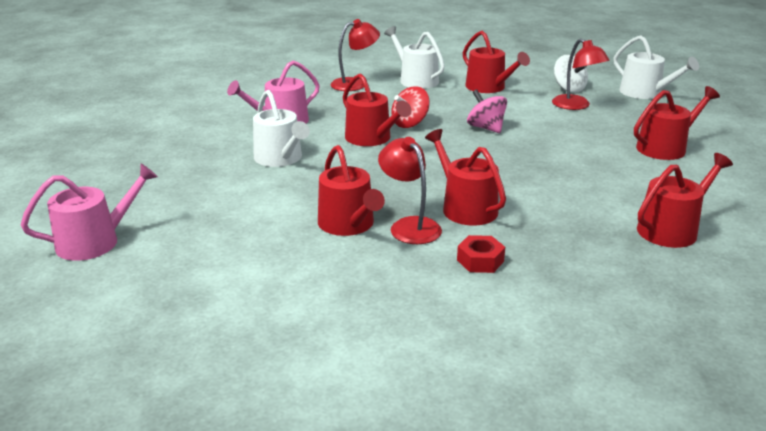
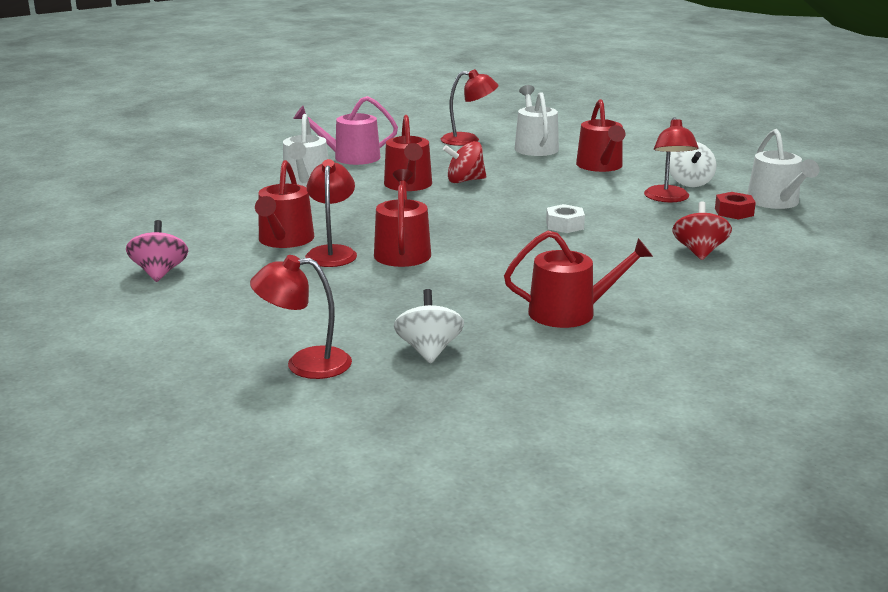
camera: 30 degrees right, 5 degrees down
(96, 241) = (90, 208): pink watering can -> none
(480, 260) = (349, 289): red nut -> red nut (734, 212)
(486, 128) = (533, 198): pink spinning top -> pink spinning top (160, 273)
(545, 148) = (564, 225): none -> white nut
(566, 358) = (305, 364): none -> red lamp
(636, 304) = (429, 350): none -> white spinning top
(666, 148) = (699, 252): red watering can -> red spinning top

